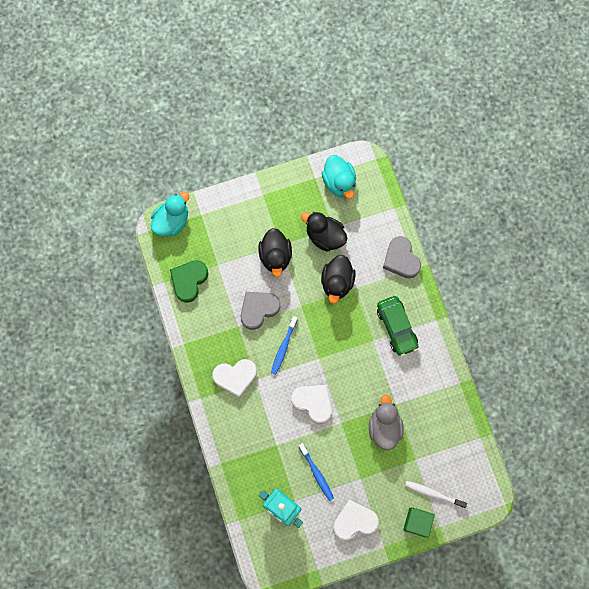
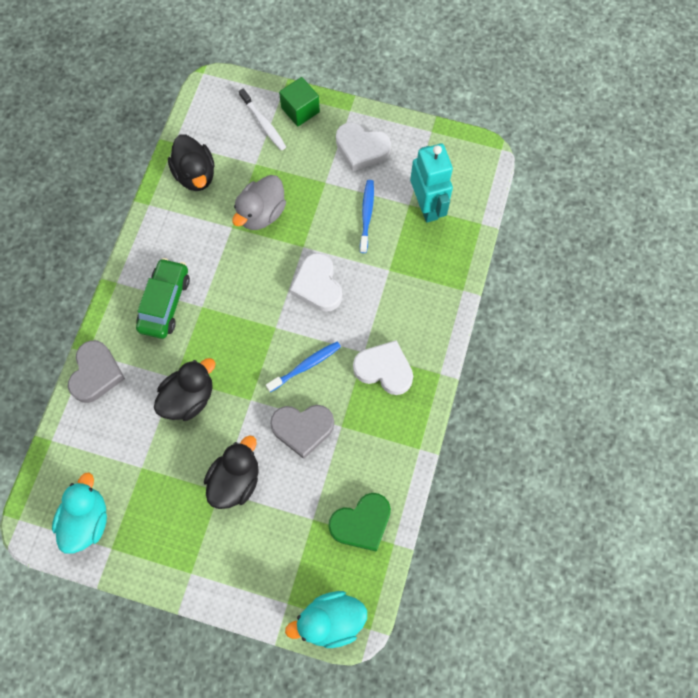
camera: 145 degrees left, 5 degrees down
(325, 236) = (159, 463): black duck -> black duck (195, 175)

